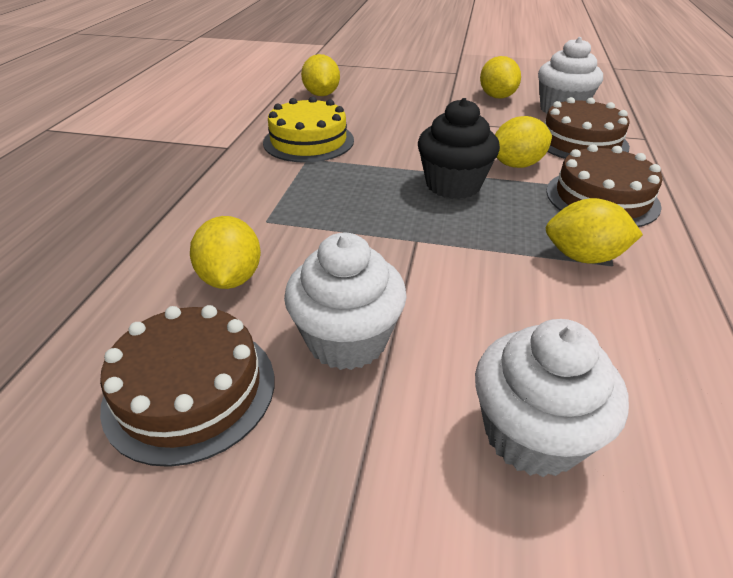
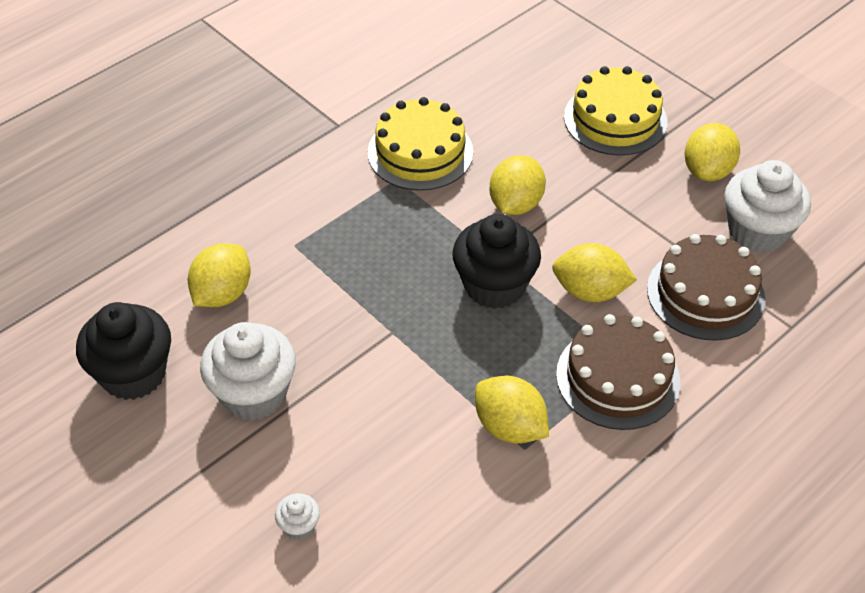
camera: 35 degrees right, 10 degrees up
(190, 390) = (133, 374): brown cake -> black cupcake
(321, 95) = (505, 74): yellow lemon -> yellow lemon (515, 204)
(415, 93) = (615, 119): none -> yellow cake
(532, 434) = (299, 526): white cupcake -> white cupcake, size x0.44

